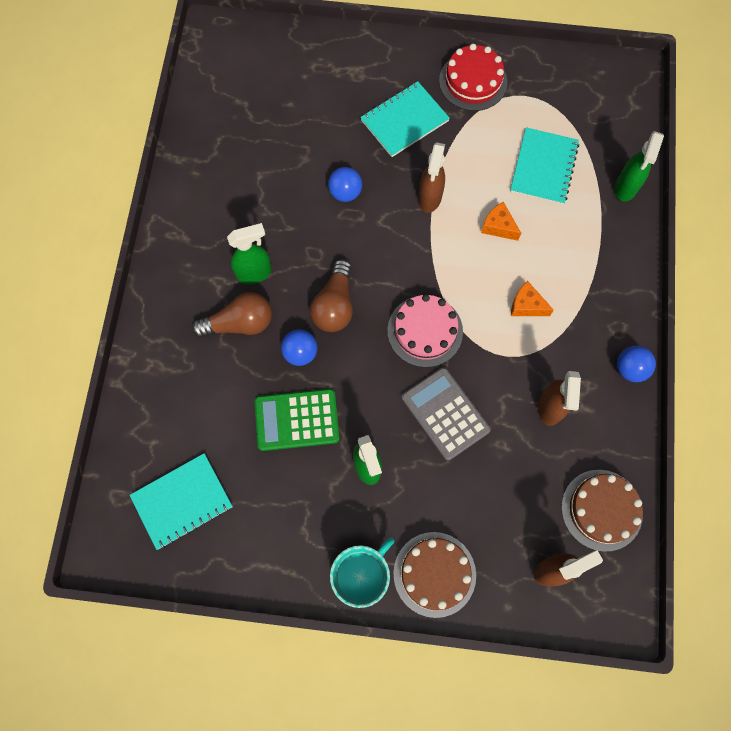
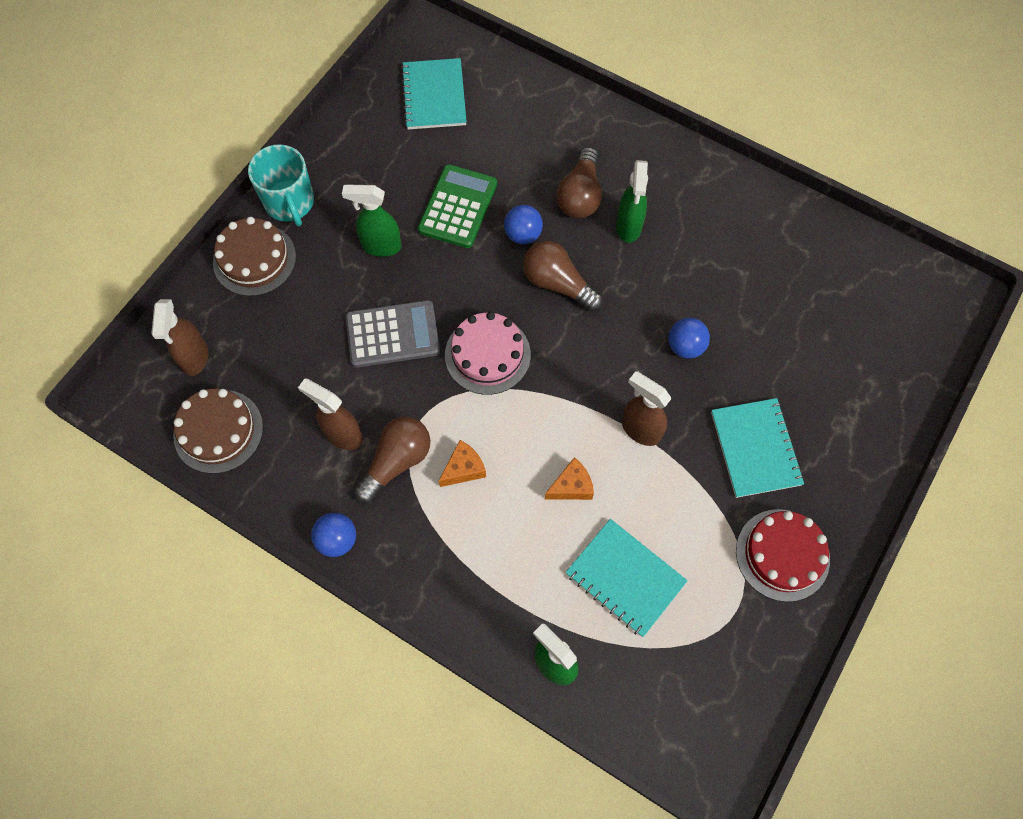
camera: 115 degrees right, 5 degrees down
(548, 356) = (396, 462): none -> brown light bulb

